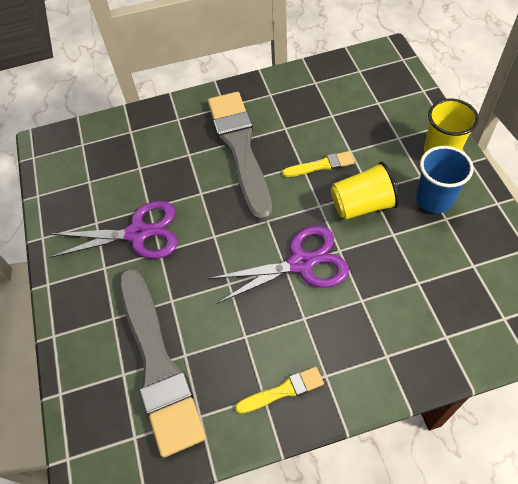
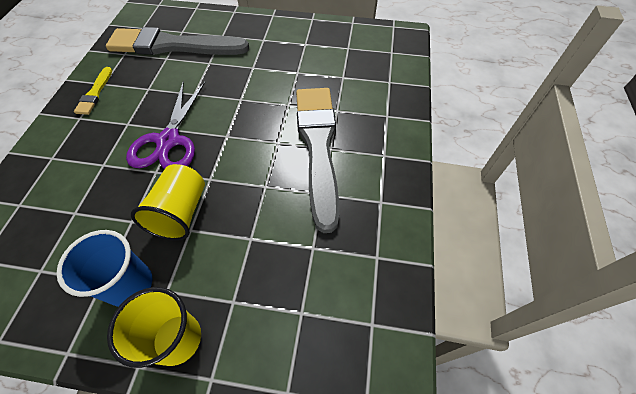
camera: 110 degrees right, 0 degrees up
(138, 233) = (277, 60): purple scissors -> none
(240, 149) = (318, 147): grey brush -> grey brush turned 105 degrees counterclockwise
(321, 165) = (252, 202): yellow brush -> none

